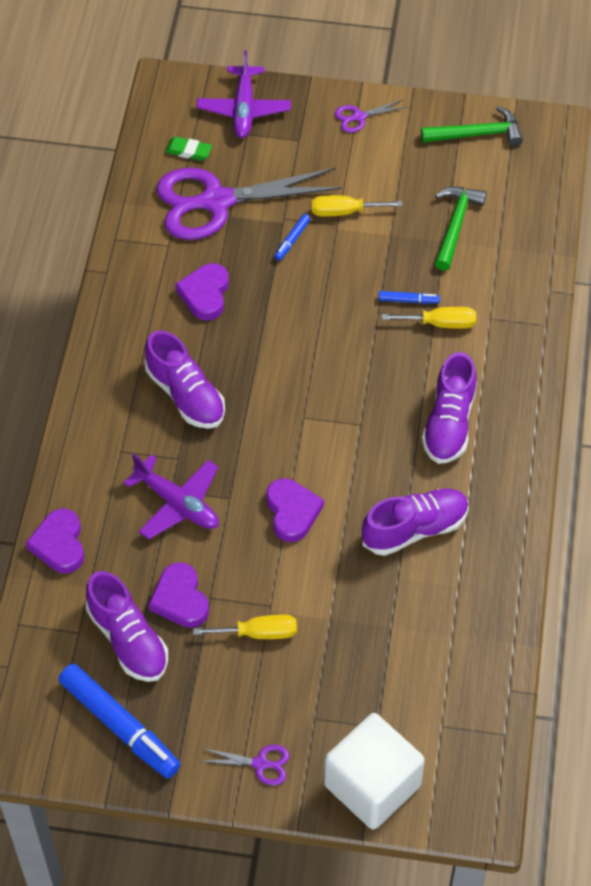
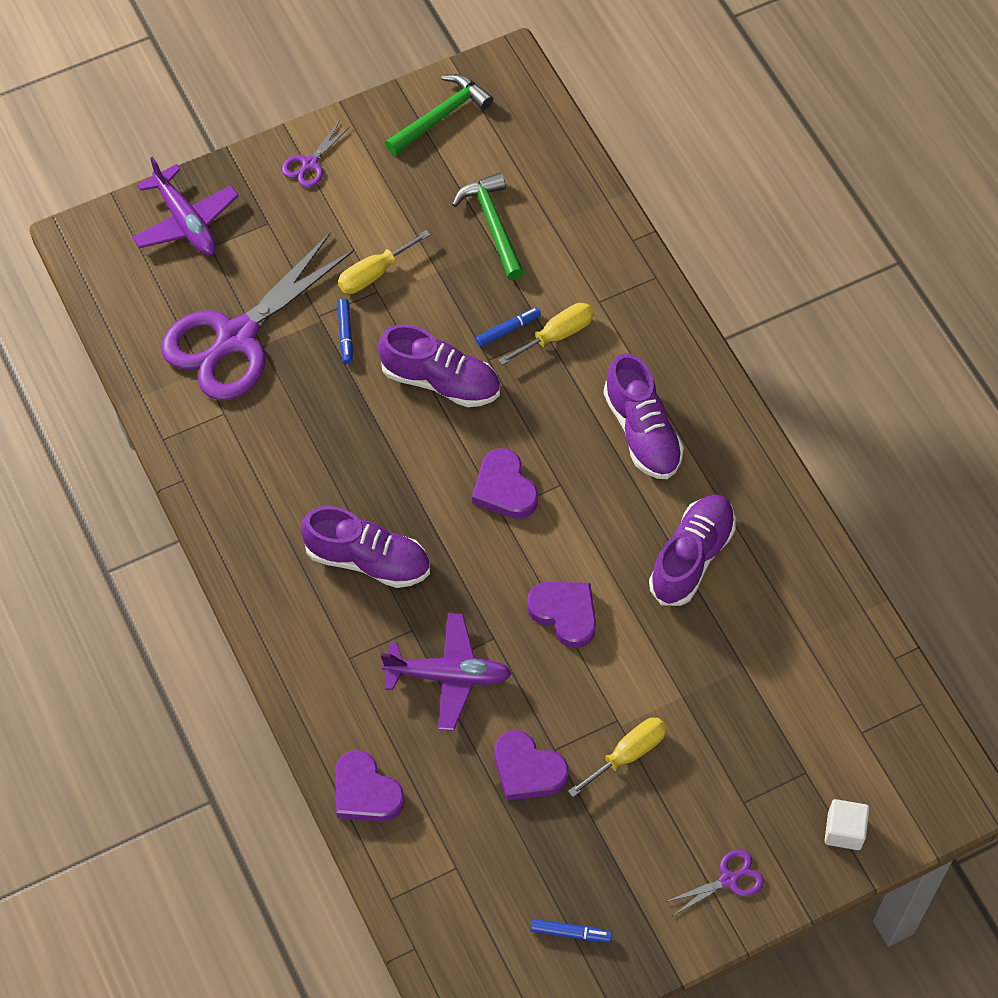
camera: 35 degrees left, 5 degrees up
(119, 726) = (570, 933): blue marker -> blue marker, size x0.45
(128, 639) = (510, 843): purple shoe -> purple shoe (440, 381)
(188, 151) = (164, 300): green eraser -> none
(205, 294) = (303, 443): purple heart -> purple heart (504, 488)
(372, 785) = (844, 831): white cube -> white cube, size x0.46

